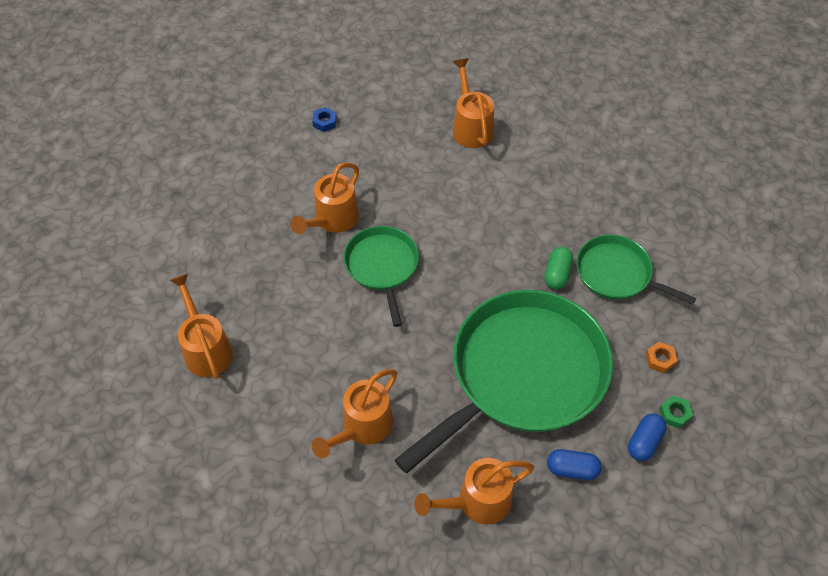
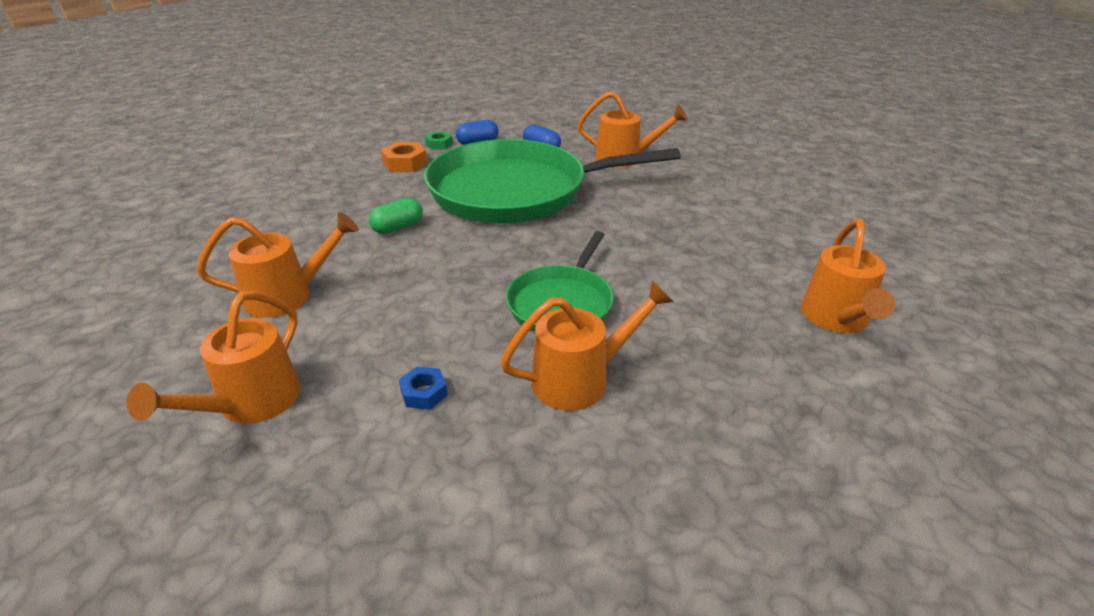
camera: 145 degrees left, 20 degrees down
(324, 122) = (449, 561): blue nut -> blue nut (424, 393)
(362, 428) = (686, 212): orange watering can -> orange watering can (289, 296)
(617, 274) = (350, 208): green pan -> none
(660, 359) = (405, 163): orange nut -> orange nut, size x1.57

